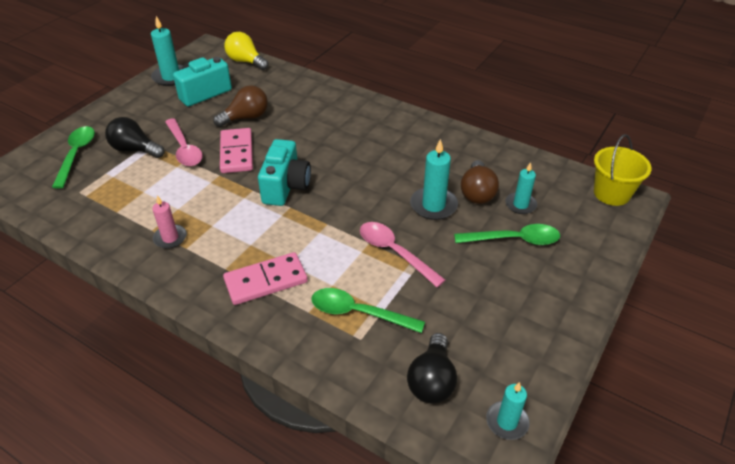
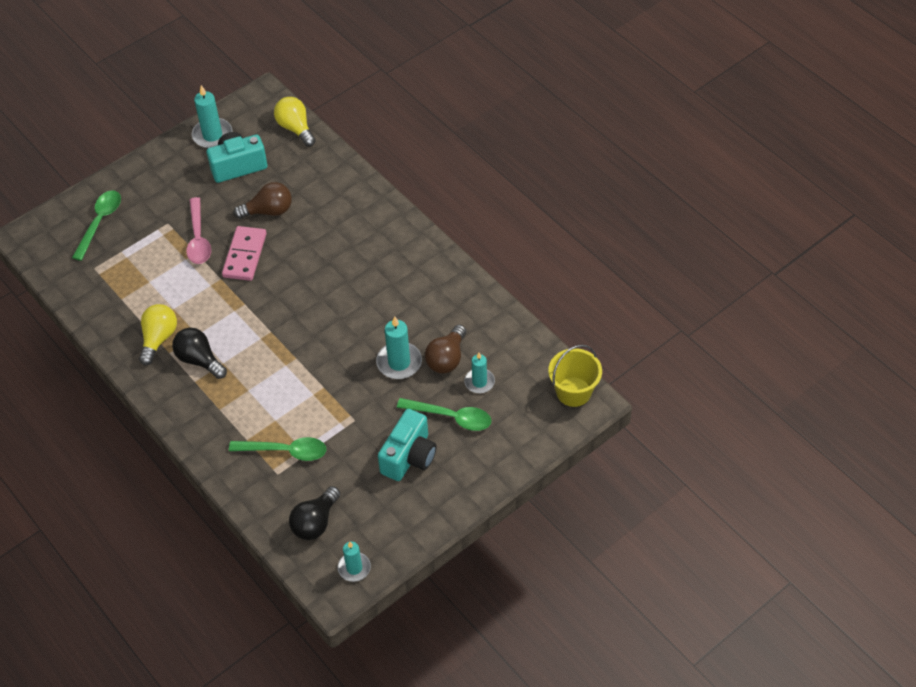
camera: 20 degrees right, 10 degrees up
(135, 150) = (153, 229): black light bulb -> black light bulb (199, 360)
(170, 238) = (159, 339): pink candle -> yellow light bulb
(266, 281) = (223, 402): pink domino -> none
(286, 187) = (275, 307): turquoise camera -> turquoise camera (409, 457)
(358, 313) = (285, 451): green spoon -> green spoon turned 150 degrees clockwise
(394, 252) = (340, 402): pink spoon -> none

